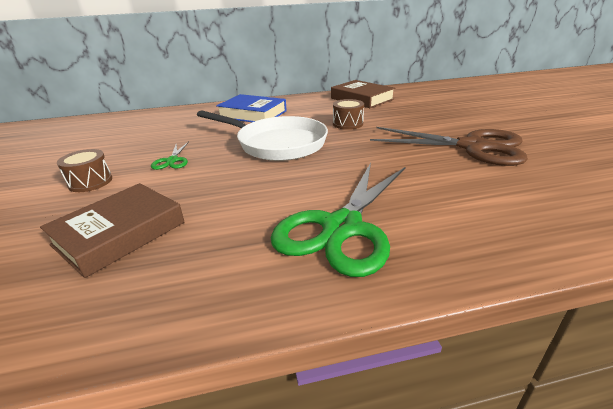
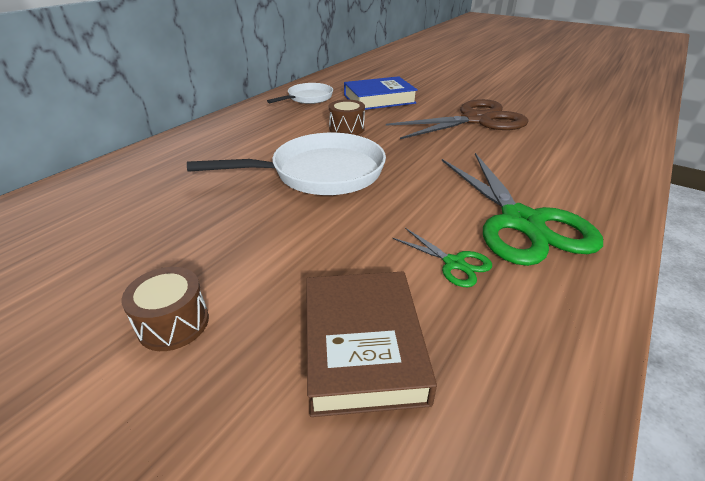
camera: 45 degrees left, 5 degrees up
(172, 160) = (236, 241): green scissors -> green scissors (454, 263)
(253, 114) = (218, 149): blue book -> blue book (379, 99)
(362, 99) = (308, 98): brown book -> white pan

